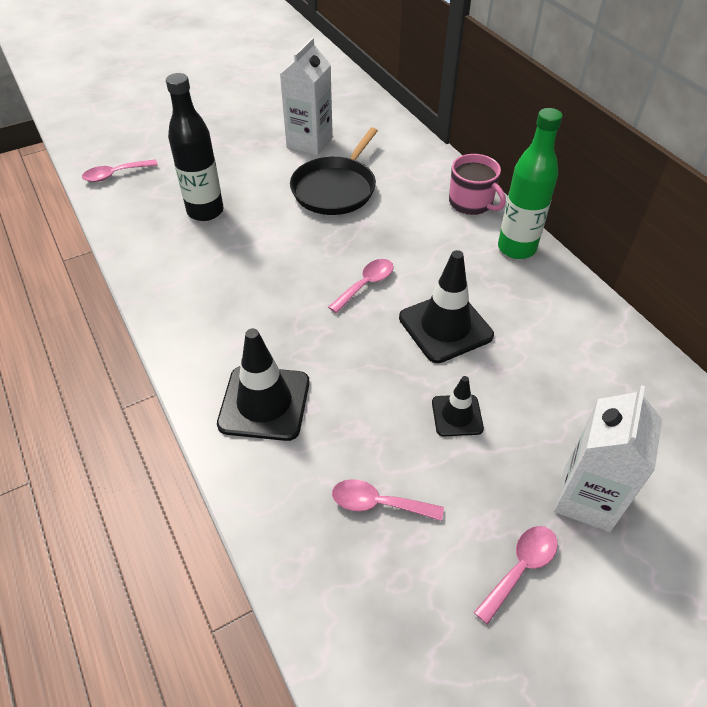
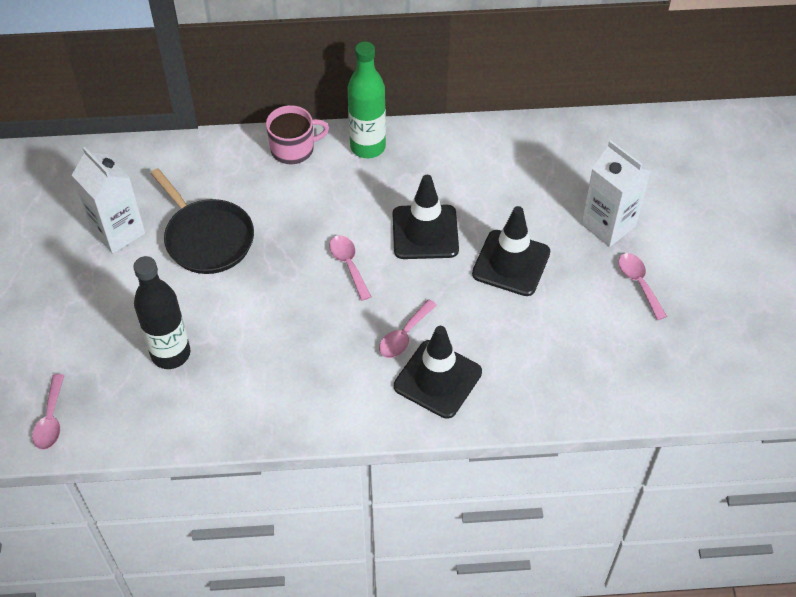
camera: 65 degrees left, 5 degrees up
(378, 503) = (559, 340): pink spoon -> pink spoon (404, 336)
(457, 415) = (511, 263): black traffic cone -> black traffic cone, size x1.77

